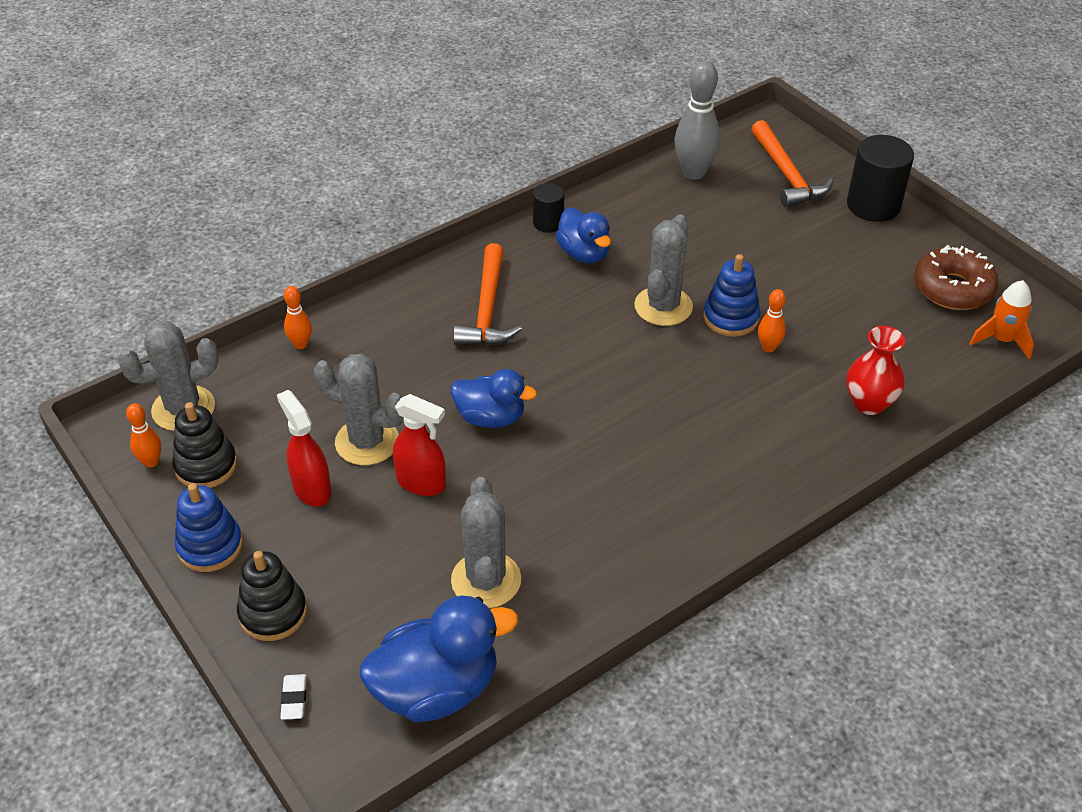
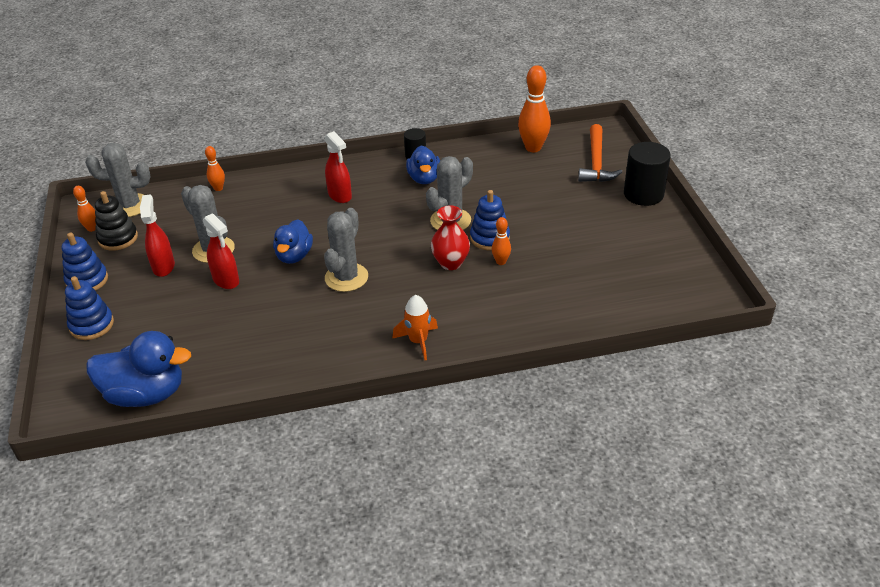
camera: 25 degrees right, 5 degrees down
(273, 613) = (91, 325): black stacking toy -> blue stacking toy
(294, 699) = (67, 373): white eraser -> none
(486, 580) = (220, 344): grey cactus -> grey cactus (346, 277)
(487, 309) = (340, 196): orange hammer -> red spray bottle
(491, 417) = (294, 256): blue duck -> blue duck turned 60 degrees clockwise
(694, 173) = (533, 148): grey bowling pin -> orange bowling pin
(869, 403) = (543, 313): red vase -> red vase (450, 263)
(953, 288) = (661, 258): brown donut -> none
(1001, 340) = (671, 299): orange rocket -> orange rocket (418, 341)

